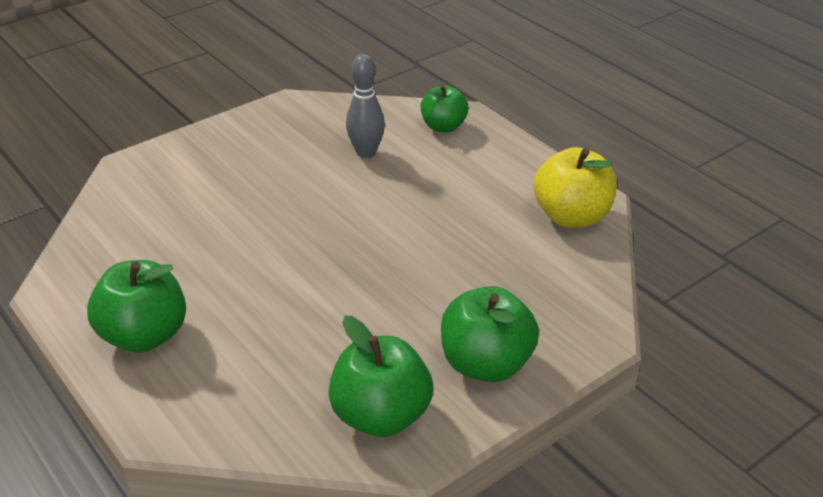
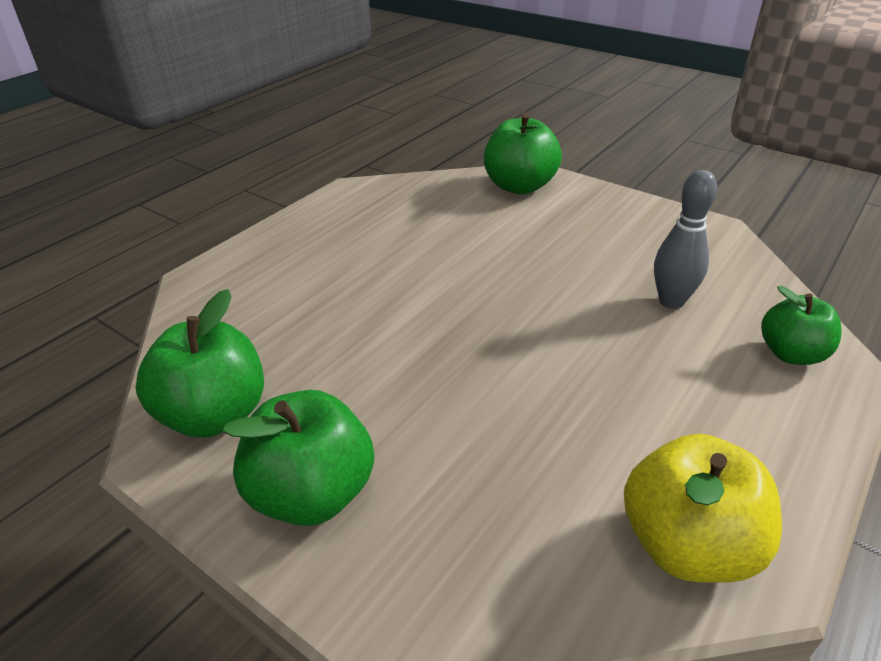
camera: 75 degrees right, 0 degrees up
(144, 335) = (308, 243): green apple -> green apple (519, 186)

